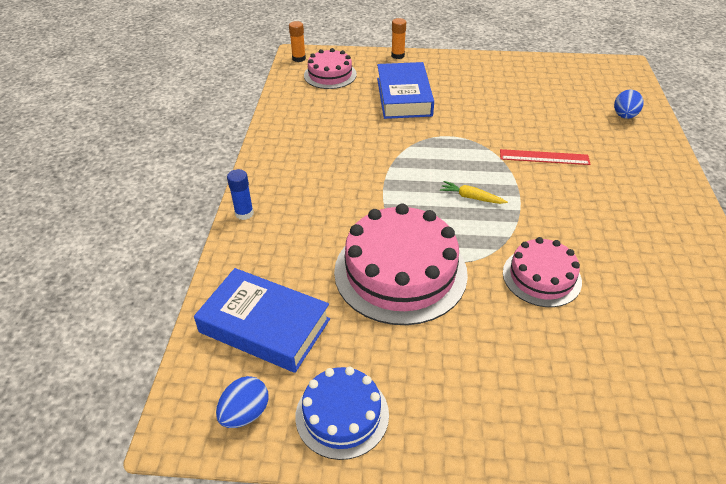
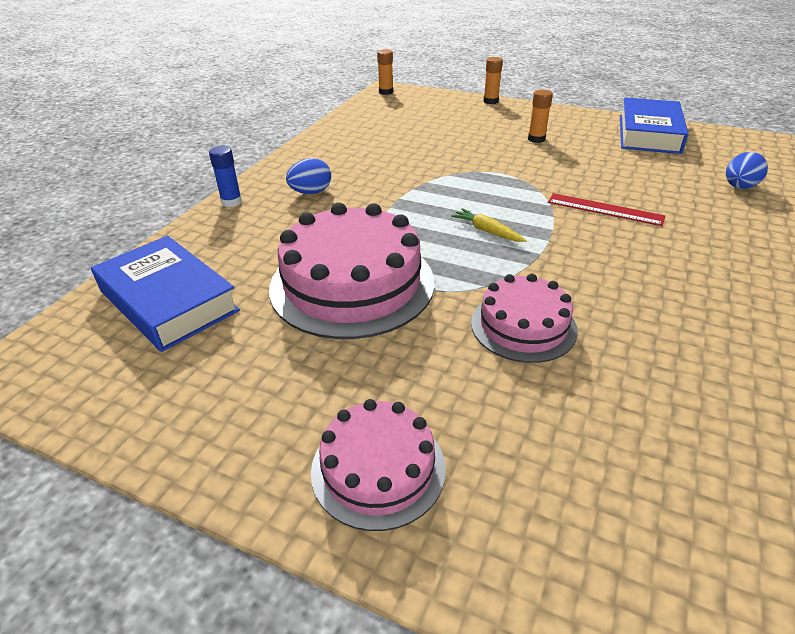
camera: 20 degrees right, 5 degrees down
(245, 413) = (78, 377): blue egg -> blue egg (311, 192)
(330, 75) = (407, 107): pink cake -> pink cake (378, 468)
(342, 415) = (176, 408): blue cake -> none
(404, 97) = (472, 134): blue book -> blue book (648, 134)
(458, 93) = (536, 139): none -> orange glue stick

